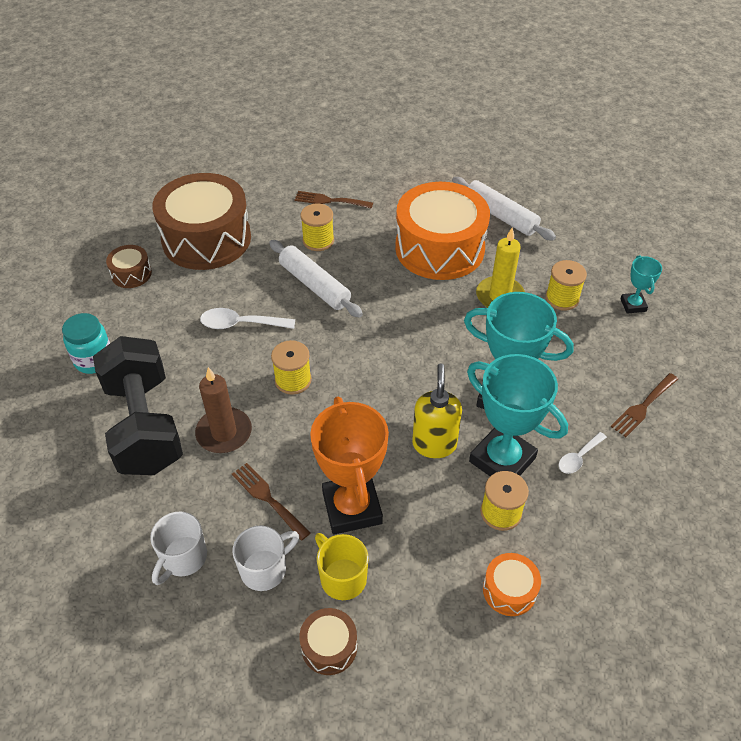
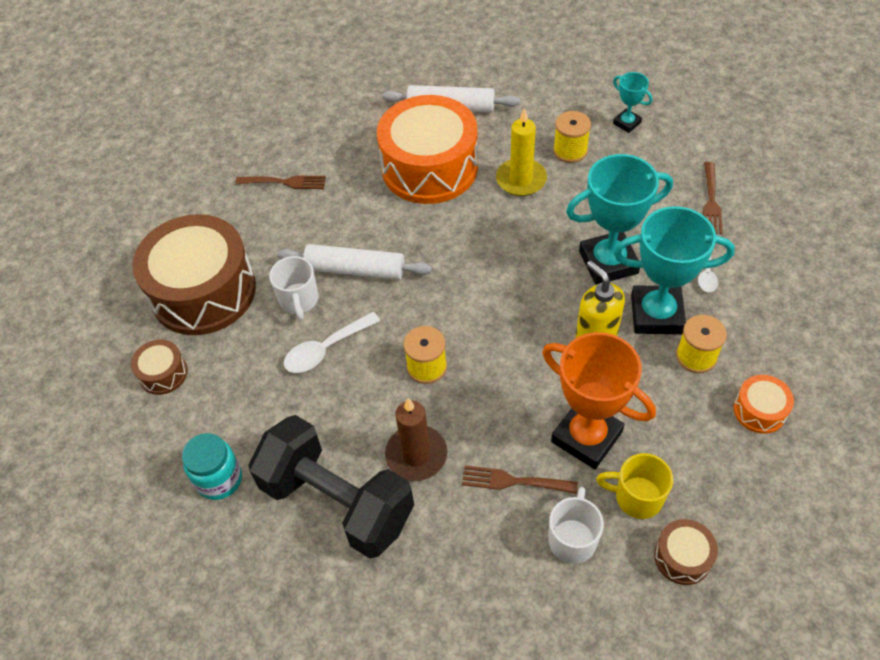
camera: 35 degrees left, 5 degrees up
(183, 558) = (498, 585): white mug -> white mug (299, 300)
(318, 240) = (314, 226): yellow spool -> none
(330, 201) = (285, 182): brown fork -> brown fork turned 150 degrees counterclockwise

